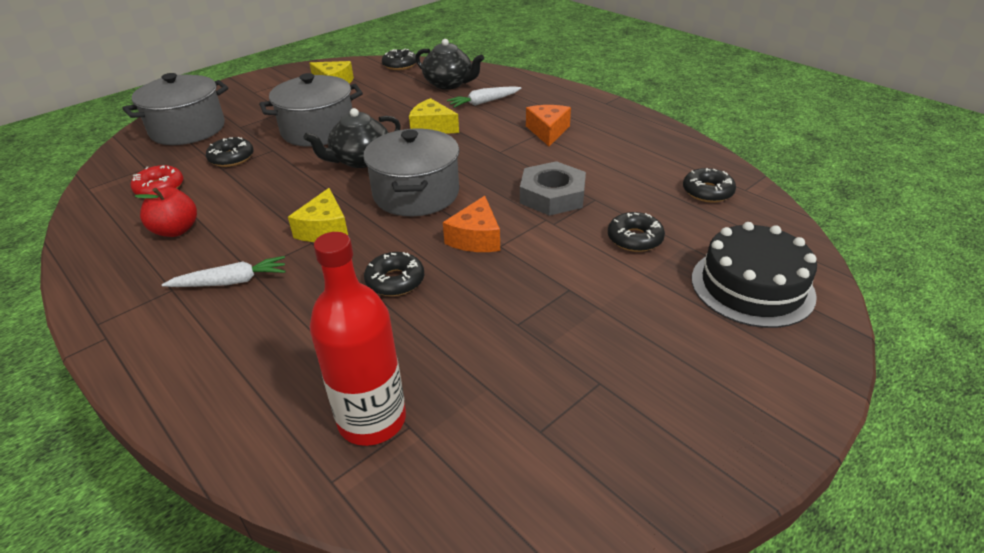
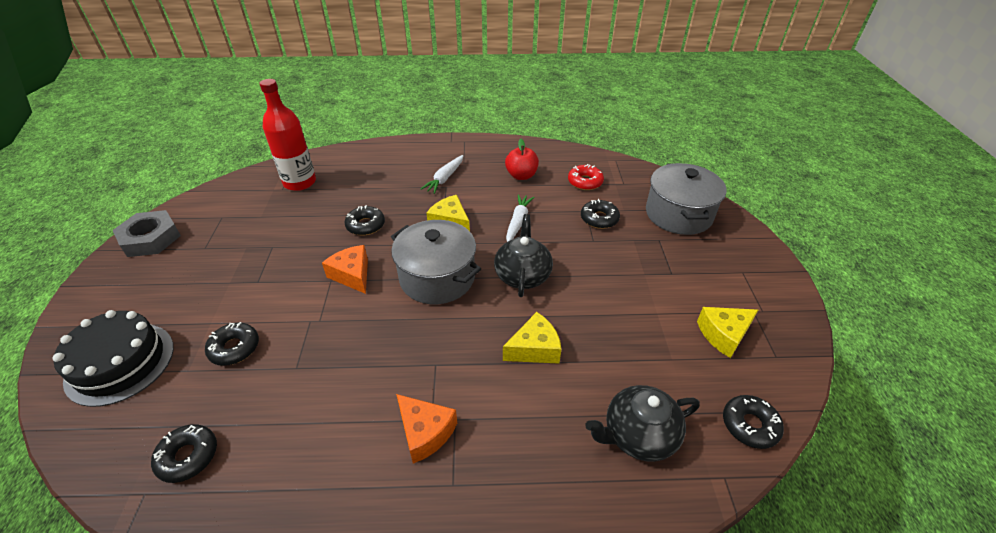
camera: 130 degrees right, 5 degrees up
(318, 130) = (606, 276): grey pot -> none
(484, 102) = (551, 430): white carrot -> white carrot (518, 222)
(552, 195) = (335, 346): grey nut -> grey nut (150, 238)

